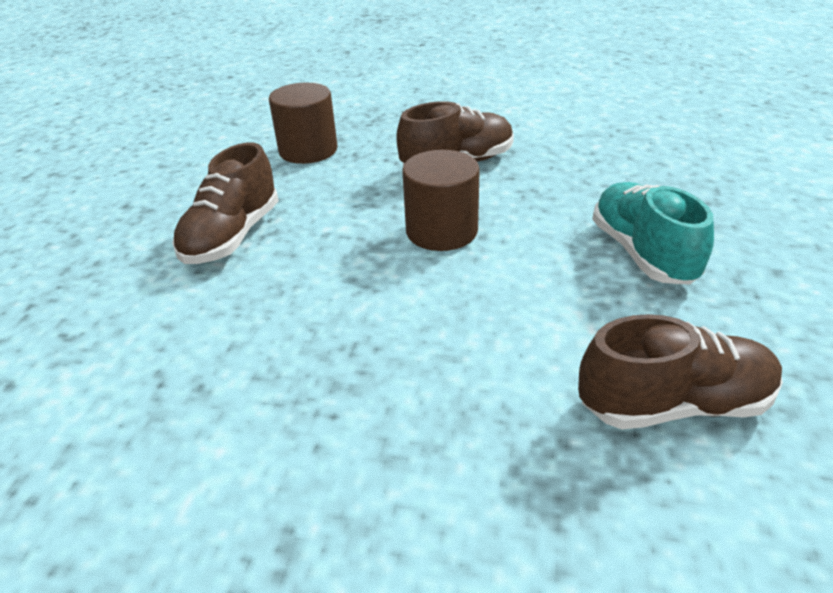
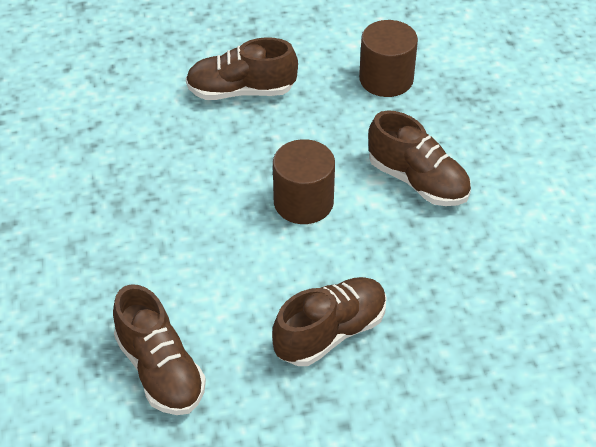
camera: 65 degrees right, 10 degrees up
(642, 253) = (330, 333): turquoise shoe -> brown shoe

